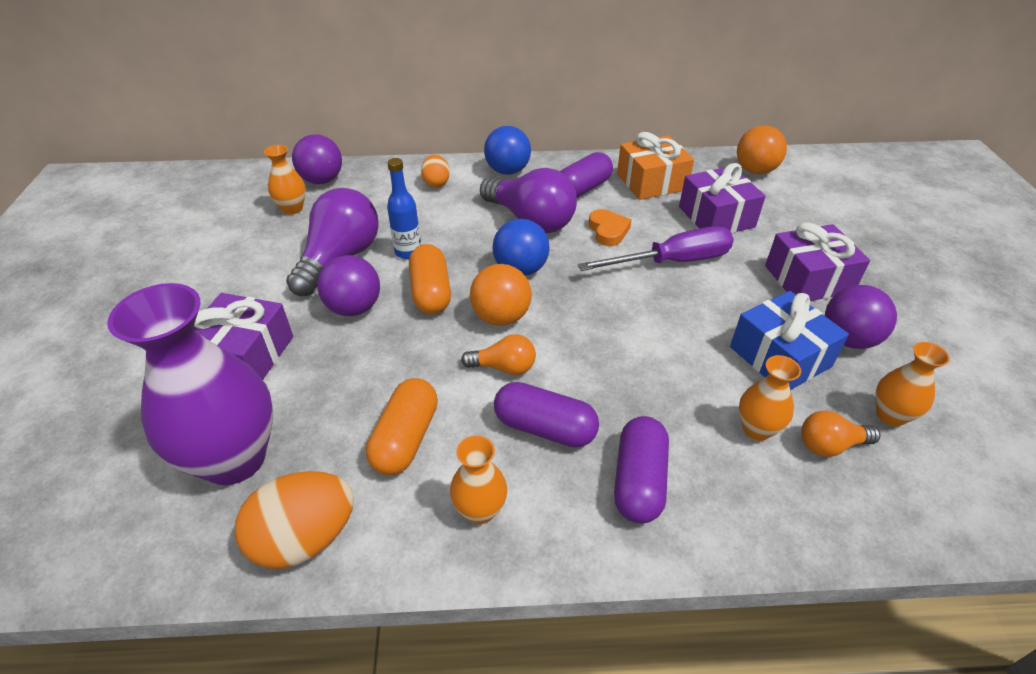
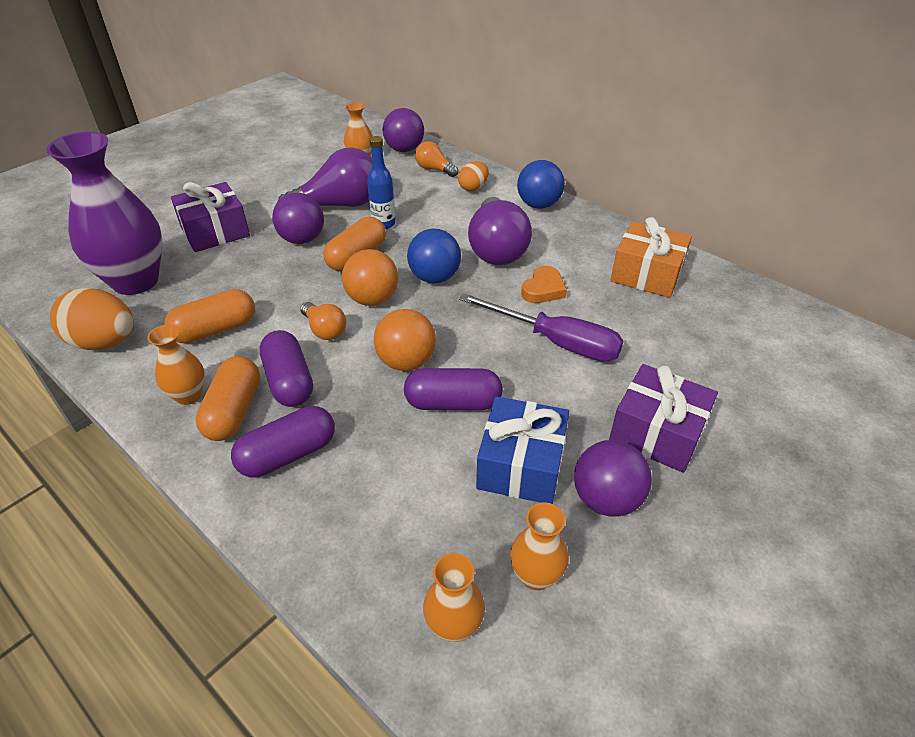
camera: 45 degrees right, 0 degrees up
(541, 488) = (233, 411): none -> orange capsule
(582, 189) = (576, 248): purple capsule -> purple capsule (453, 403)
(716, 217) = (658, 333): purple gift -> none
(755, 170) = (773, 319): orange ball -> orange ball (406, 362)
(756, 429) = (414, 493): orange vase -> orange vase (454, 625)
(830, 445) = (447, 548): orange light bulb -> orange light bulb (434, 169)

